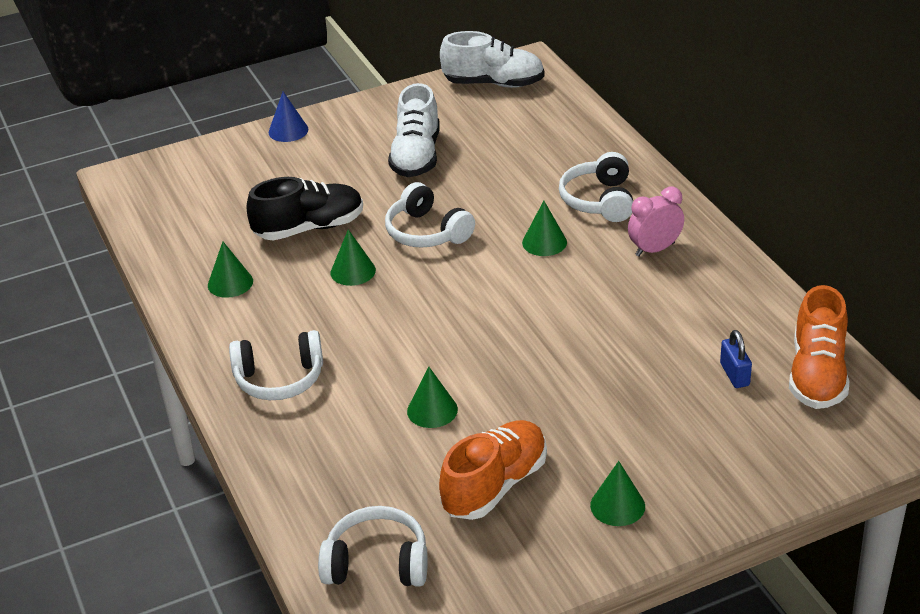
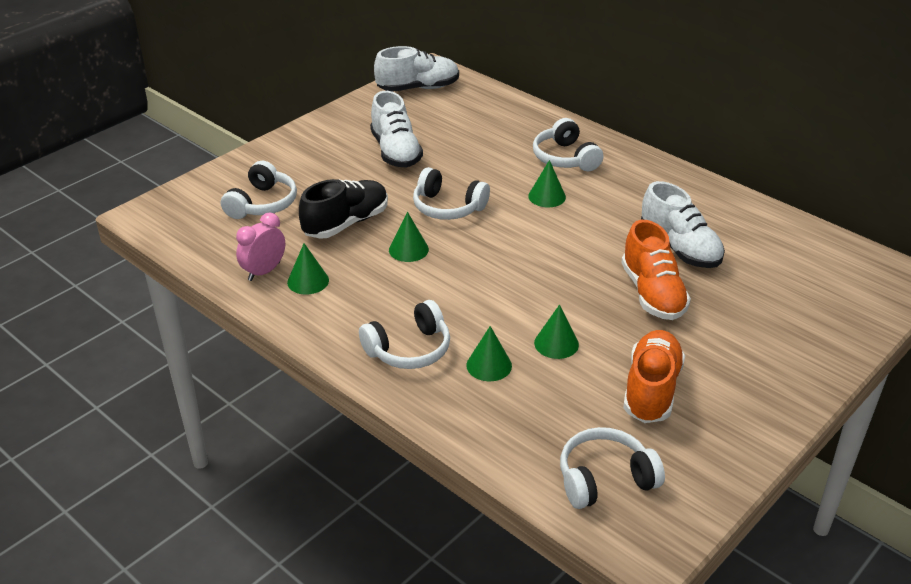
camera: 25 degrees left, 0 degrees up
(241, 188) = (262, 204): none -> white headphones
(288, 130) = (271, 151): blue cone -> none
(617, 505) = (755, 380): green cone -> green cone (489, 365)
(650, 336) = (679, 248): none -> white shoe
(655, 249) = (634, 185): pink clock -> pink clock (264, 271)
(734, 374) = (762, 262): blue padlock -> none
(817, 375) = (818, 249): orange shoe -> orange shoe (652, 294)

